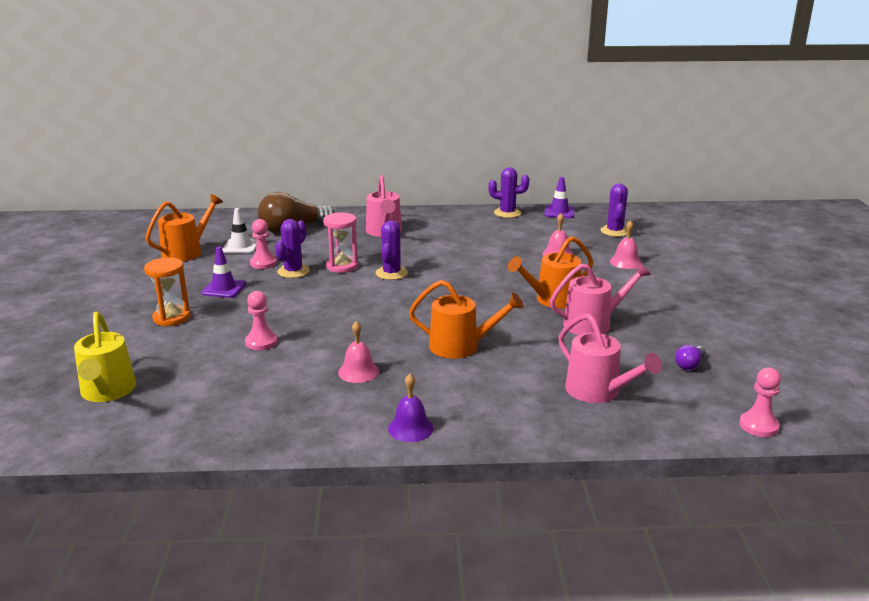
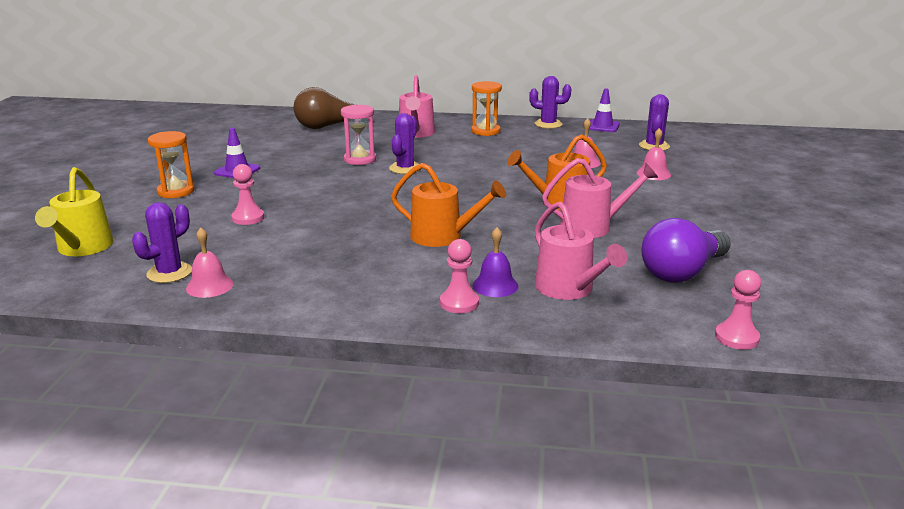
camera: 10 degrees right, 0 degrees up
(186, 252) = (219, 139): orange watering can -> none
(241, 246) = (272, 137): white traffic cone -> none
(263, 263) = (286, 152): pink pawn -> pink pawn (459, 303)
(293, 271) = (310, 161): purple cactus -> purple cactus (169, 273)
(358, 371) = (328, 250): pink bell -> pink bell (209, 286)
(410, 428) = (355, 305): purple bell -> purple bell (495, 285)
(451, 225) = (485, 131): none -> orange hourglass
(689, 364) = (682, 272): purple light bulb -> purple light bulb, size x2.30

